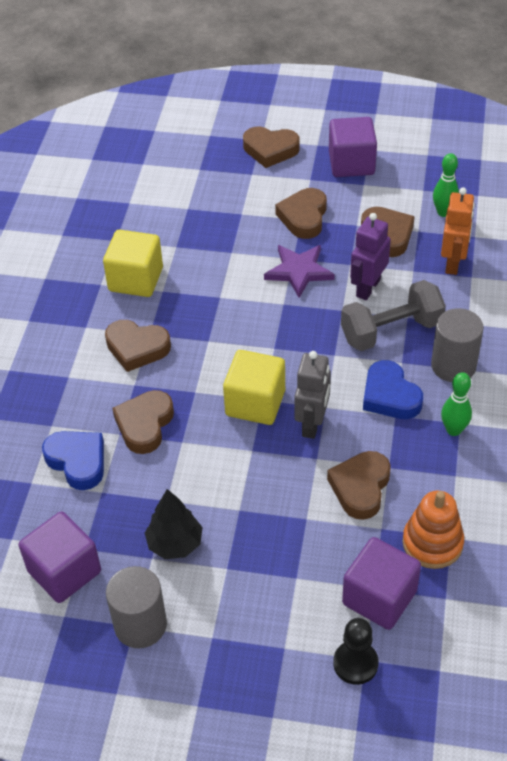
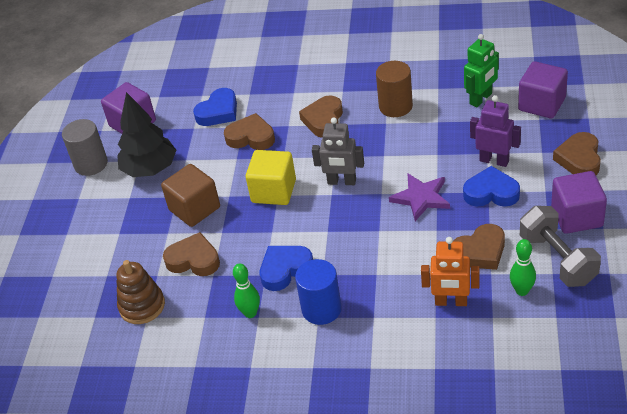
camera: 90 degrees right, 5 degrees down
(136, 279) = (395, 106): yellow cube -> brown cylinder
(150, 207) = (481, 99): none -> green robot
(175, 543) = (150, 169): black tree -> black tree, size x1.51
(268, 488) = (194, 209): none -> brown cube
(303, 217) = (491, 192): brown heart -> blue heart
(312, 424) = (254, 226): grey robot -> grey robot (341, 182)
(355, 663) = (50, 271): black pawn -> none
(367, 288) = (408, 244): purple robot -> purple robot (494, 160)
(379, 597) = (99, 279): purple cube -> purple cube (542, 104)
(391, 331) = (358, 264): grey dumbbell -> grey dumbbell (557, 259)
(432, 543) = (142, 306): orange stacking toy -> brown stacking toy
(453, 365) = (321, 309): grey cylinder -> blue cylinder

